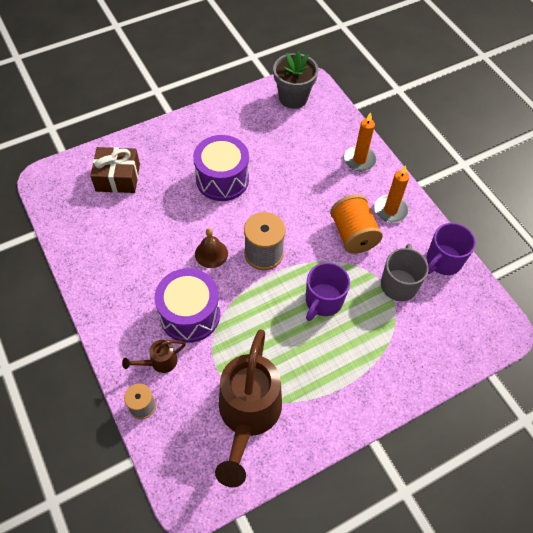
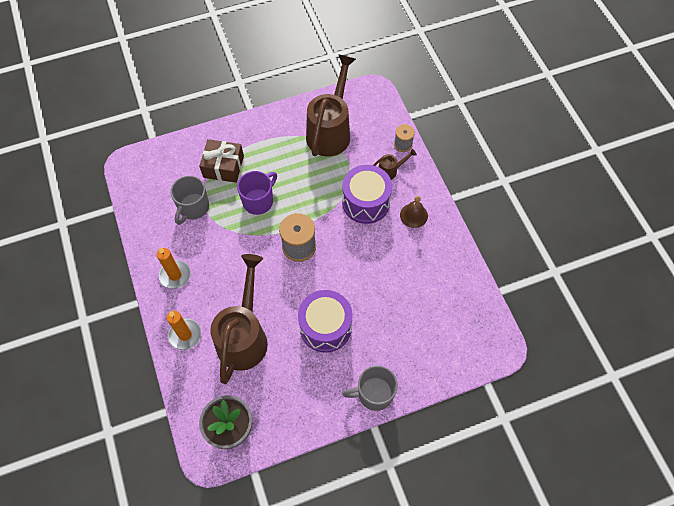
camera: 170 degrees left, 5 degrees up
(118, 177) = (427, 341): brown gift -> brown gift (223, 167)
(170, 132) = (374, 394): none -> grey mug
(211, 253) = (344, 251): brown bell -> brown bell (413, 215)
(302, 164) = (244, 336): none -> brown watering can
(353, 234) = (217, 255): orange spool -> none
(443, 261) = (149, 222): purple mug -> none

